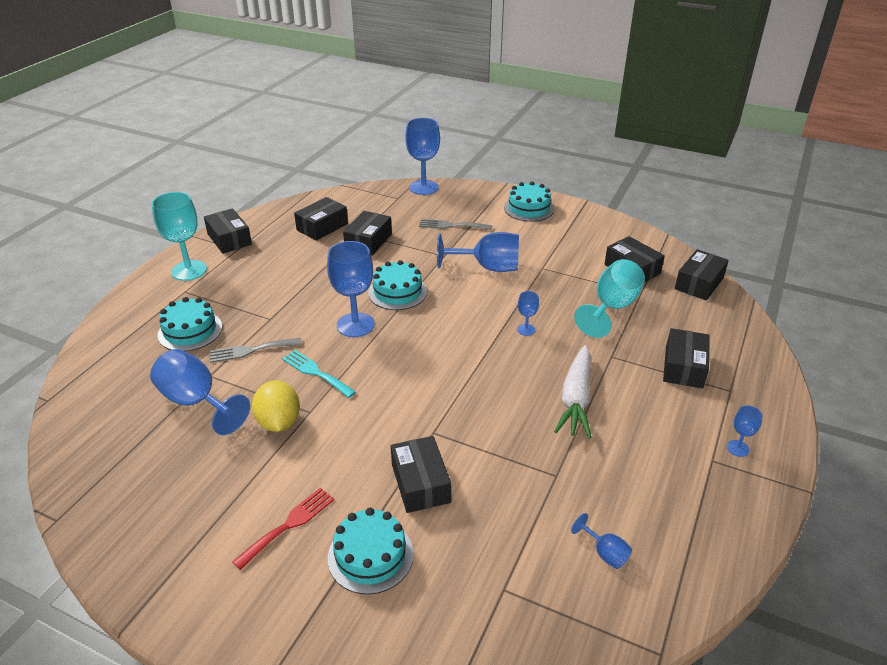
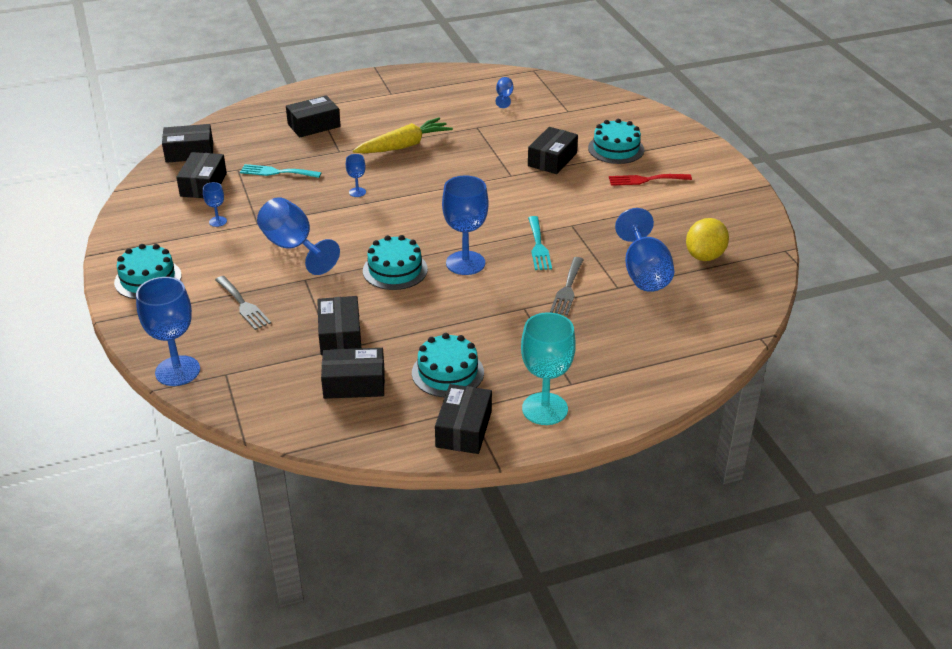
camera: 135 degrees left, 0 degrees up
(190, 331) = (601, 335): turquoise cake -> turquoise cake (447, 372)
(251, 350) = (567, 289): grey fork -> grey fork turned 75 degrees clockwise
(279, 422) = (599, 229): yellow lemon -> yellow lemon (704, 256)
(368, 241) = (340, 335): black box -> black box turned 75 degrees counterclockwise
(576, 399) = (404, 146): white carrot -> yellow carrot
(612, 308) = (276, 172): turquoise goblet -> turquoise fork
(737, 448) = (369, 90): blue goblet -> blue goblet (218, 221)

